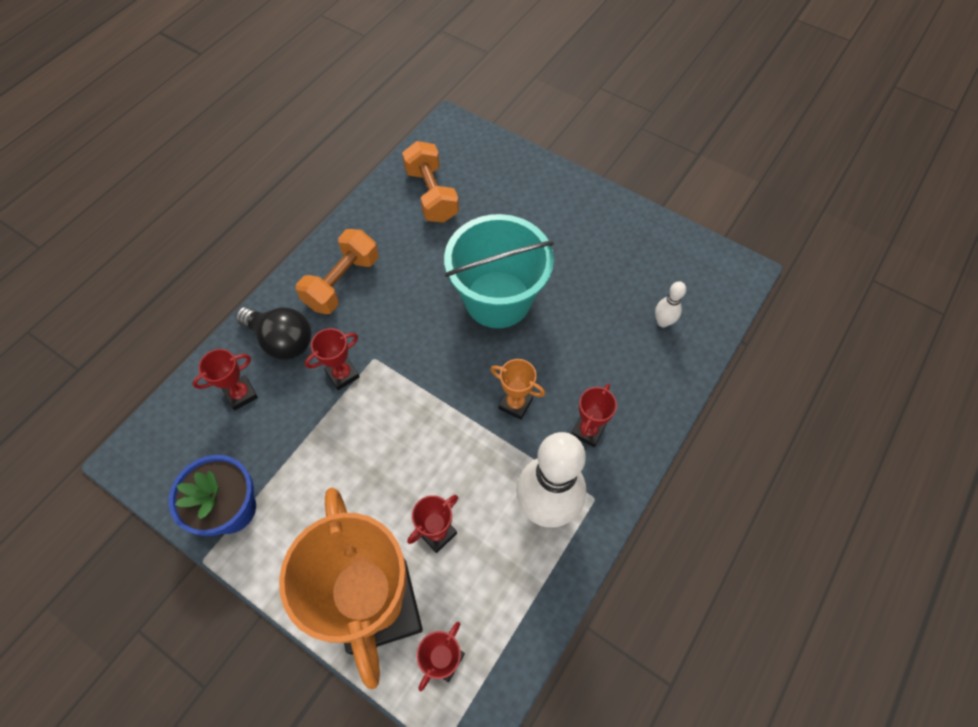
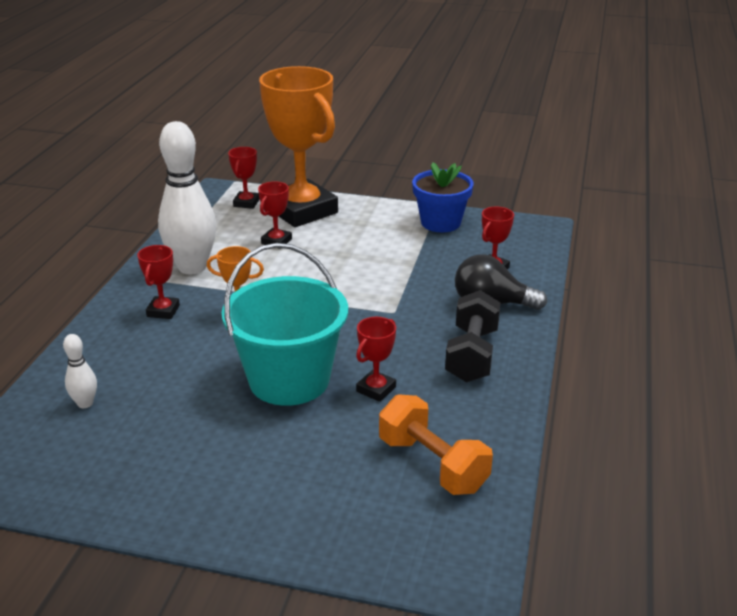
camera: 160 degrees right, 30 degrees down
(342, 282) = (471, 355): orange dumbbell -> black dumbbell
(342, 374) = (414, 296): red trophy -> red trophy (376, 389)

